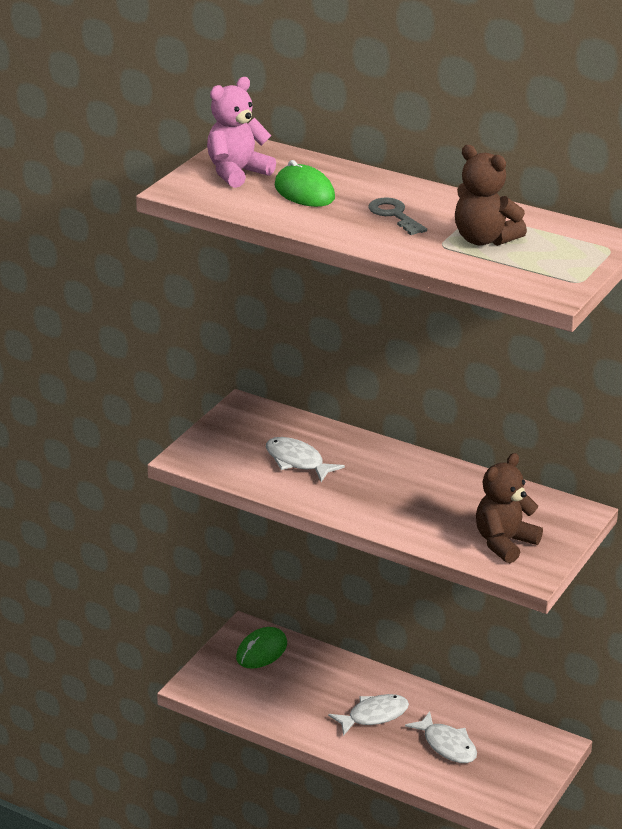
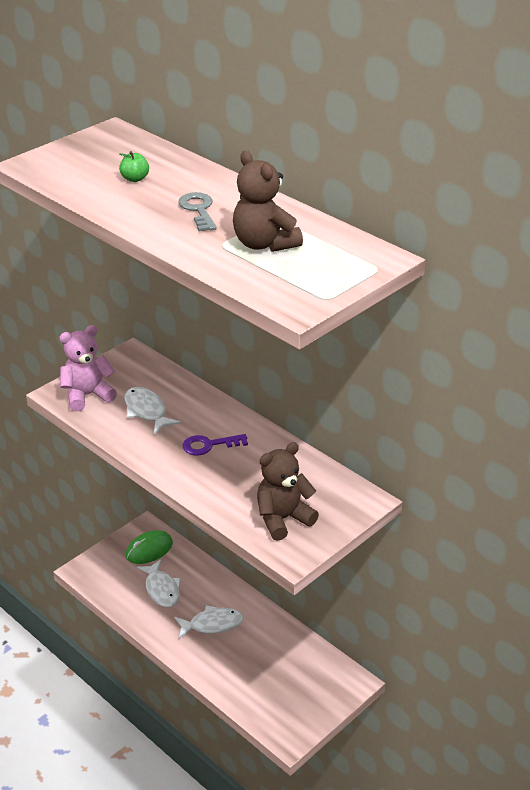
camera: 15 degrees right, 5 degrees up
(237, 173) = (90, 155): pink teddy bear -> pink teddy bear (87, 395)
(304, 192) = (135, 179): green mouse -> green apple
(386, 485) = (209, 445): none -> purple key
(447, 745) = (260, 663): white fish -> white fish (162, 589)

